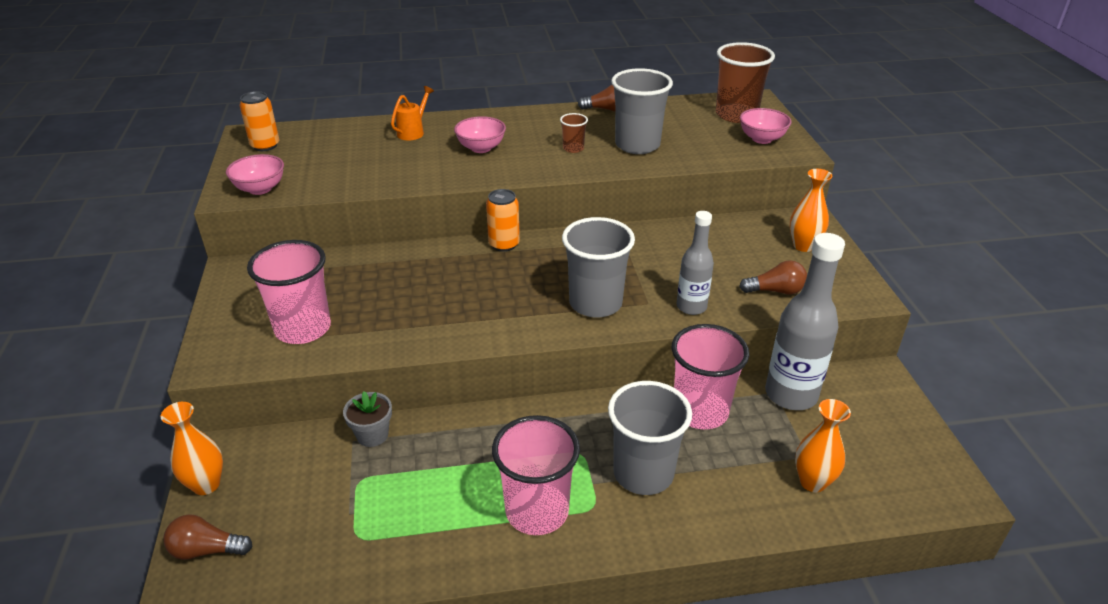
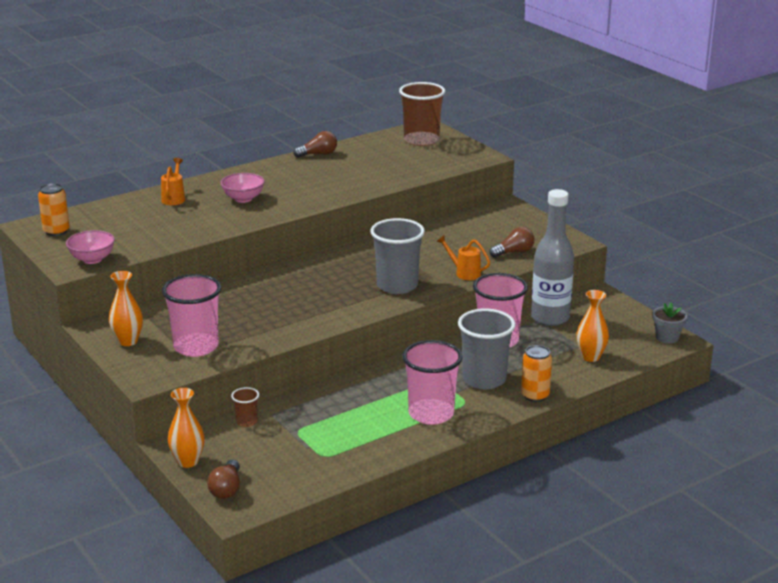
camera: 25 degrees left, 10 degrees down
(206, 550) = (226, 489): brown light bulb -> brown light bulb turned 60 degrees counterclockwise
(372, 435) = (282, 407): grey flower pot -> grey flower pot (667, 337)
(504, 244) = (297, 266): orange can -> orange can (535, 395)
(573, 148) = (317, 185): brown cup -> brown cup (246, 422)
(637, 145) = (364, 174): grey cup -> none
(691, 307) = (464, 273): grey bottle -> orange watering can
(762, 139) = (452, 153): pink bowl -> none
(803, 246) = (515, 222): orange vase -> orange vase (128, 341)

